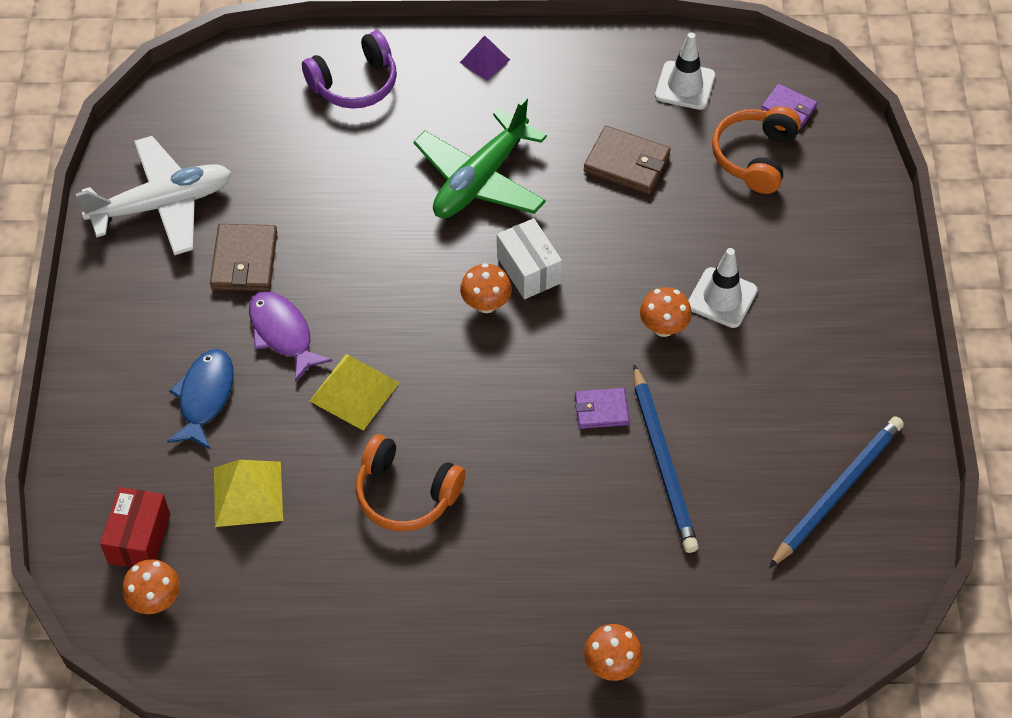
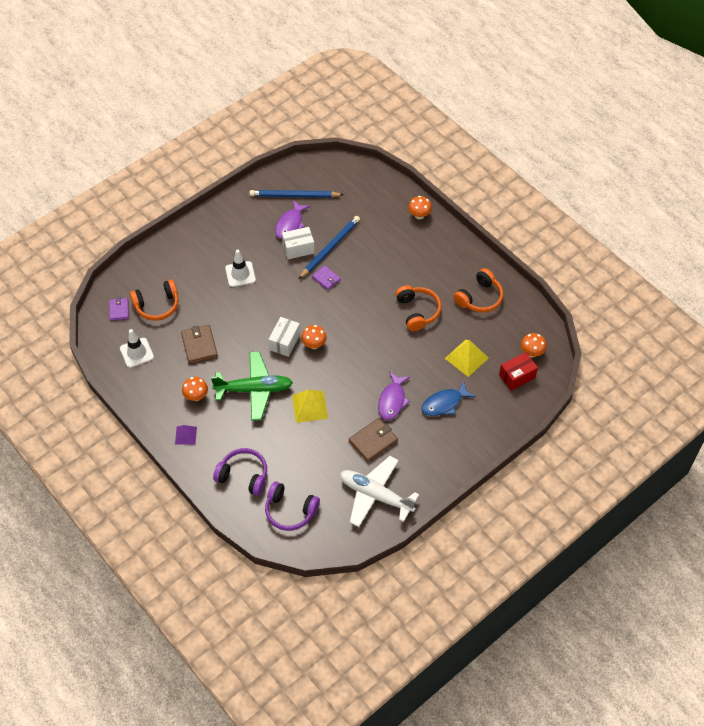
camera: 130 degrees left, 0 degrees up
(248, 99) = (290, 511): none -> purple headphones
(338, 613) = (479, 298): none -> orange headphones
(354, 391) = (393, 358): yellow pyramid -> yellow pyramid (309, 406)
(663, 327) = (271, 283): orange mushroom -> orange mushroom (196, 396)
(704, 414) = (298, 249): none -> white box
(772, 440) = (290, 224): none -> purple fish

